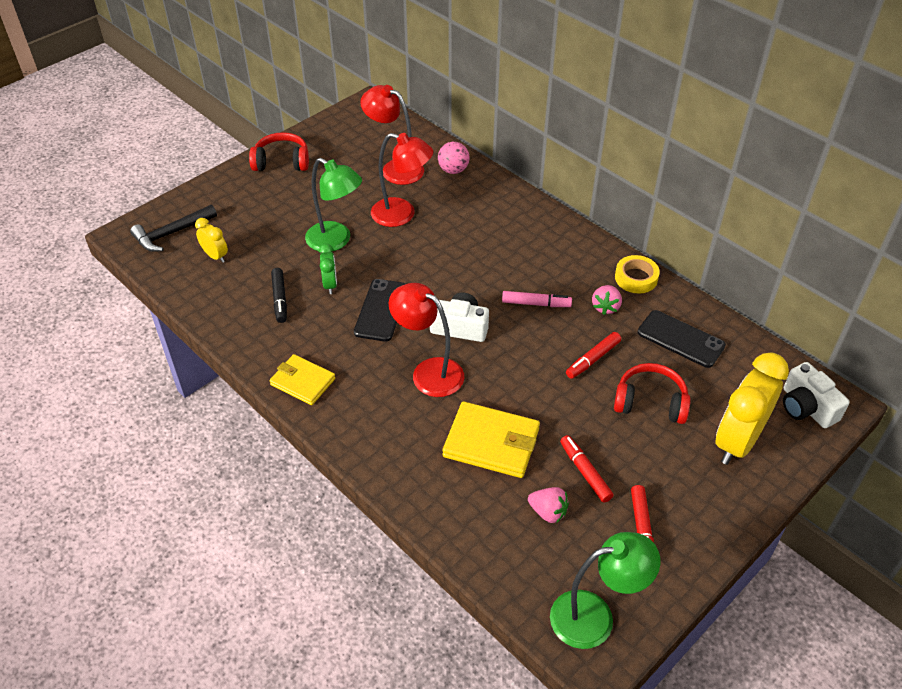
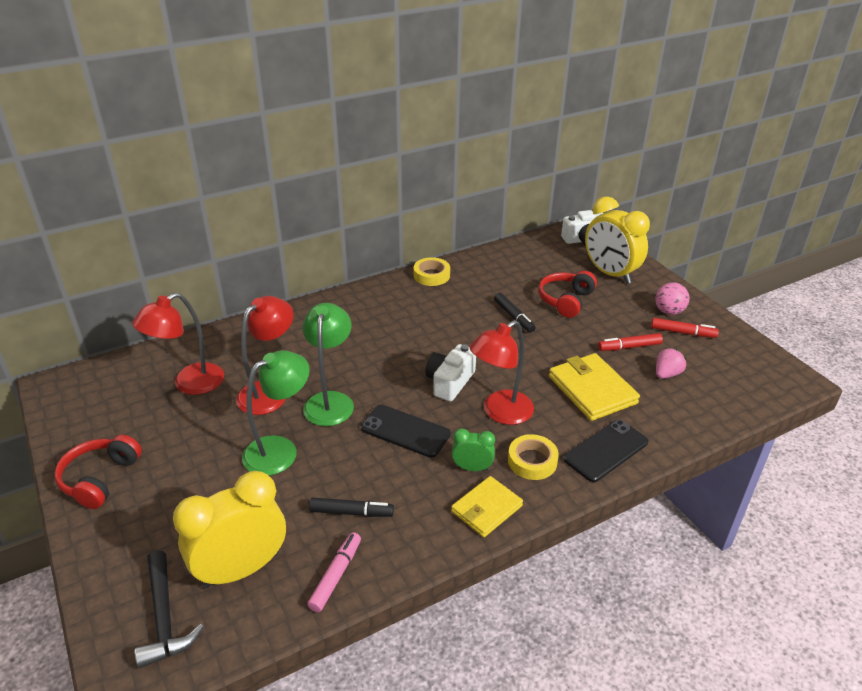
camera: 75 degrees left, 10 degrees down
(215, 256) = (241, 569): yellow clock -> yellow clock, size x2.06
(330, 285) = (349, 465): green clock -> green clock (472, 468)
(369, 405) = (532, 461): none -> yellow tape
(453, 170) = (224, 344): pink ball -> pink ball (669, 311)
(491, 442) = (592, 390): yellow wallet -> yellow wallet turned 60 degrees counterclockwise
(536, 304) = (438, 332): pink marker -> pink marker (336, 575)
(593, 359) = (513, 317): red marker -> black marker
(595, 616) = (761, 372): green lamp -> green lamp (330, 401)
(605, 307) = (458, 297): pink strawberry -> none
(680, 339) = (506, 272): black phone -> black phone (606, 450)

